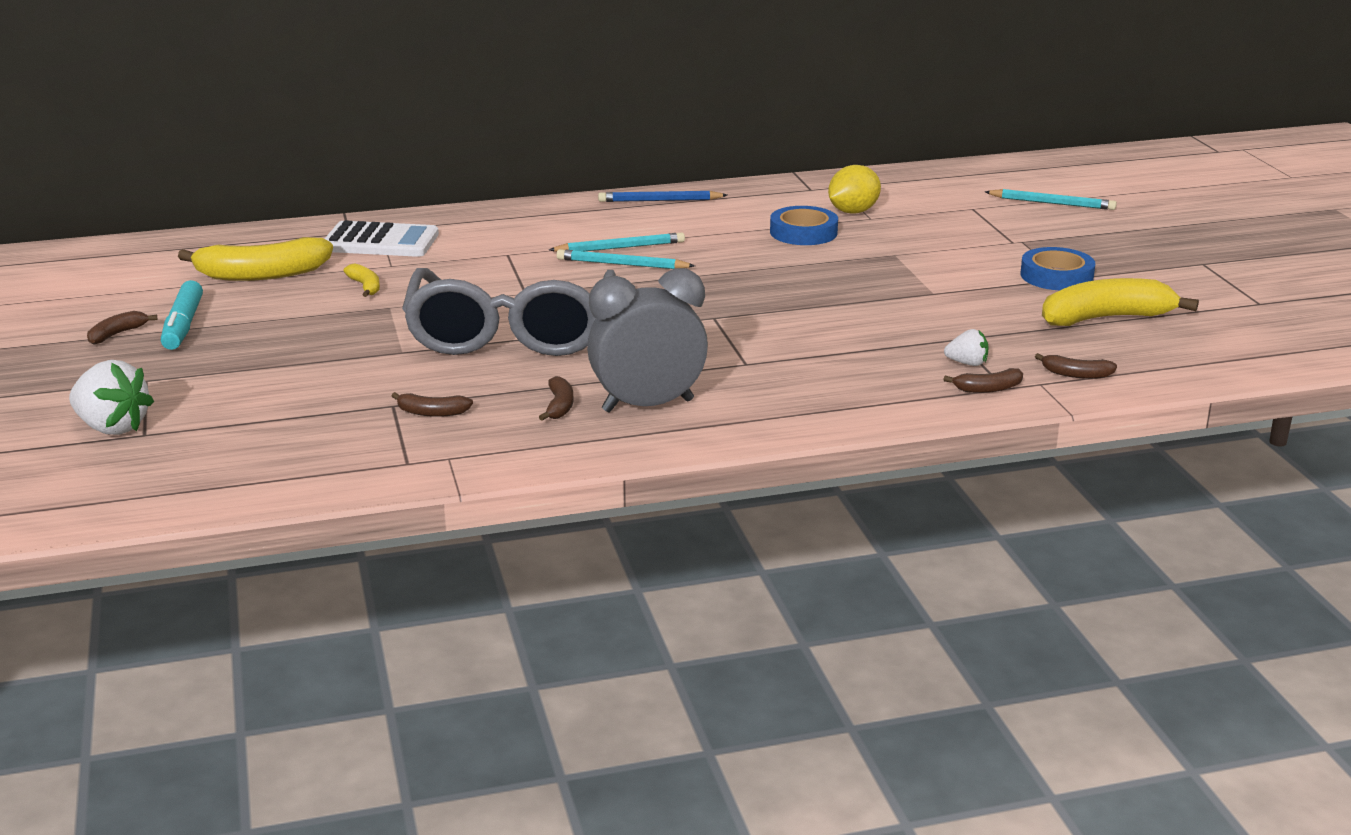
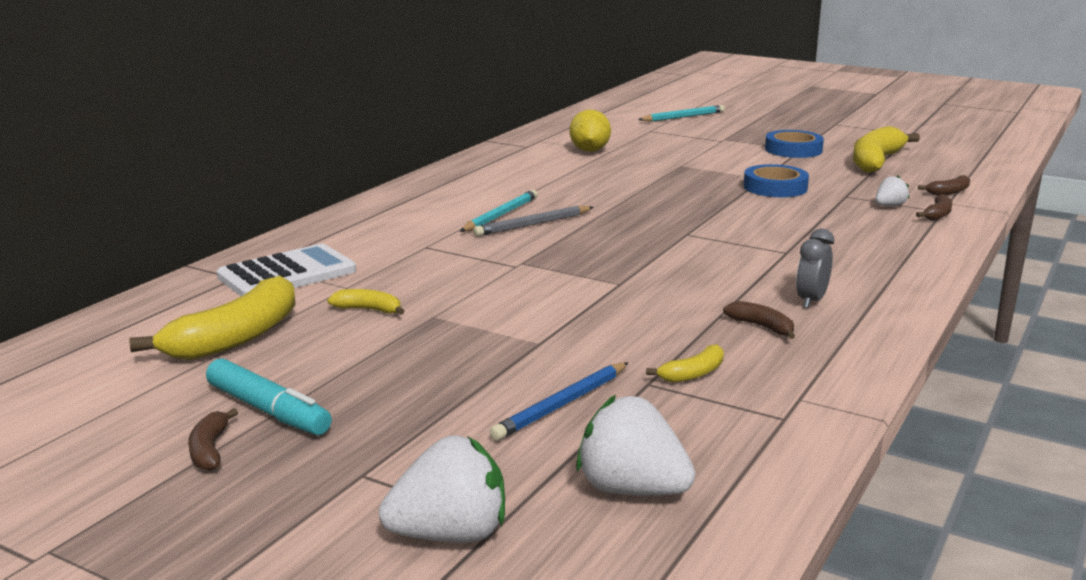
camera: 45 degrees left, 5 degrees down
(232, 453) = (631, 489): none -> white strawberry
(432, 412) = (693, 374): brown banana -> yellow banana
(511, 333) = (585, 295): grey glasses -> none
(622, 264) = (533, 224): turquoise pencil -> grey pencil
(648, 405) = (811, 301): grey clock -> grey clock, size x0.51
(660, 200) = (444, 180): blue pencil -> blue pencil (562, 404)
(803, 232) = (594, 170): blue tape -> blue tape (775, 187)

